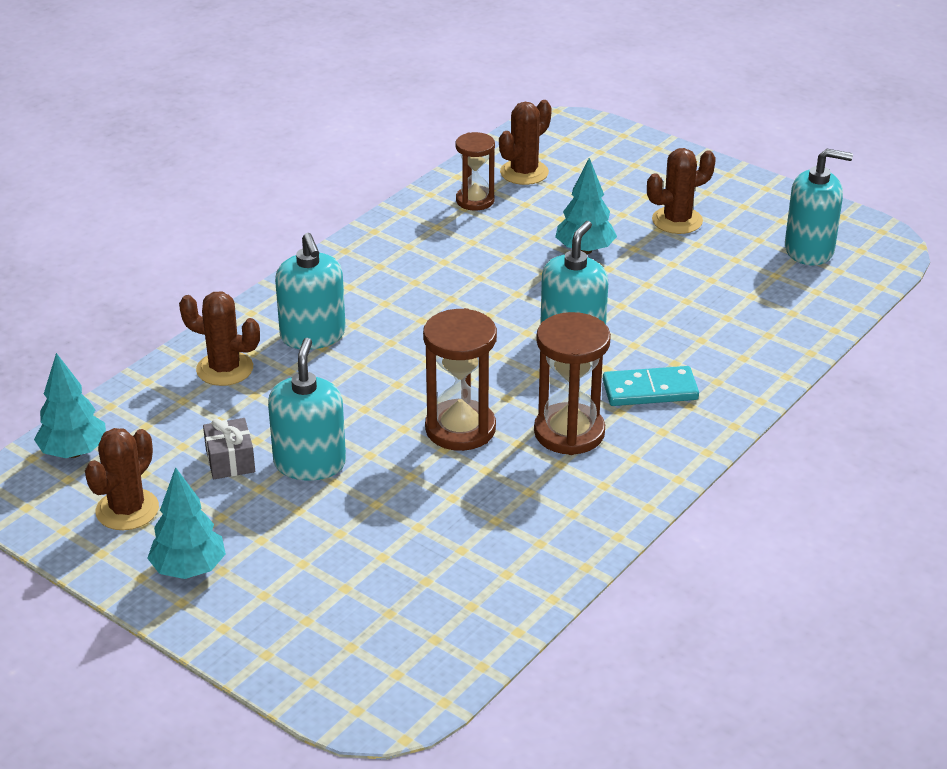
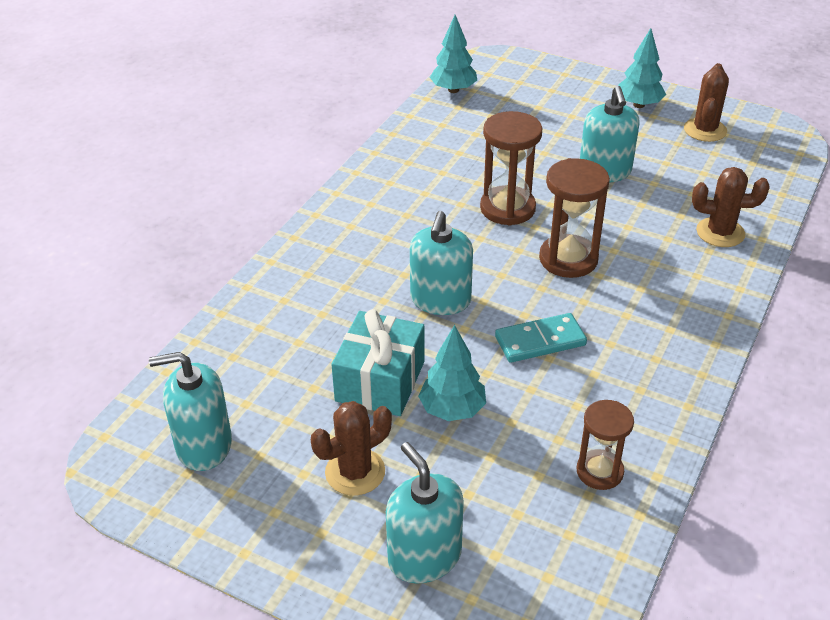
camera: 170 degrees right, 5 degrees up
(74, 452) = (775, 159): turquoise tree -> turquoise tree (453, 90)
(230, 461) = (662, 166): grey gift -> none
(313, 335) = (670, 272): turquoise soap dispenser -> turquoise soap dispenser (424, 556)
(524, 172) = (559, 534): brown cactus -> none
(569, 432) = (423, 215): brown hourglass -> brown hourglass (568, 259)
(647, 277) = (380, 381): none -> turquoise gift
(650, 390) = (364, 258): turquoise domino -> turquoise domino (540, 341)

